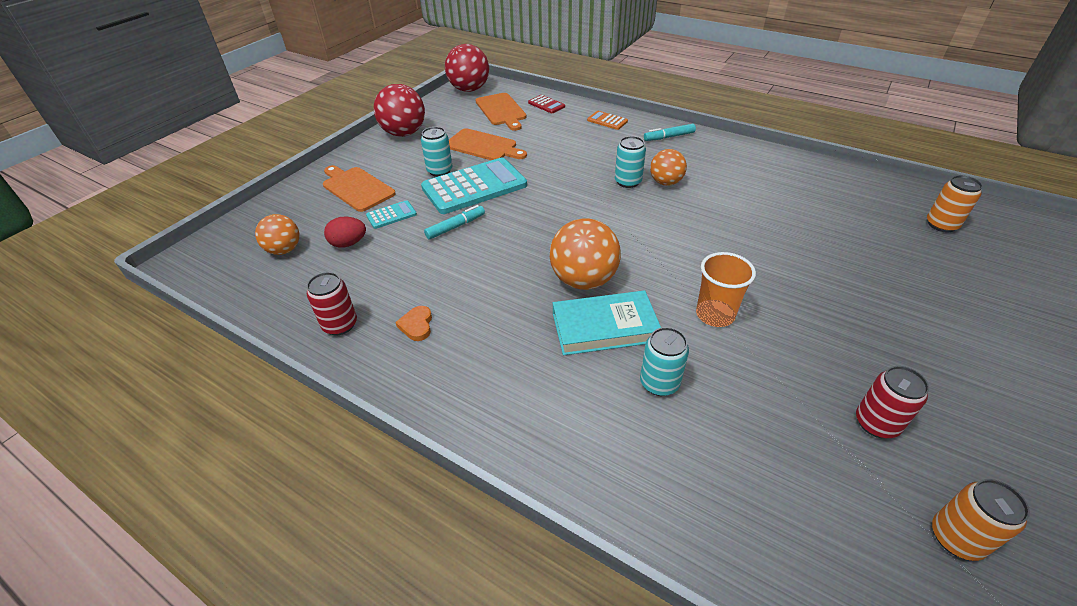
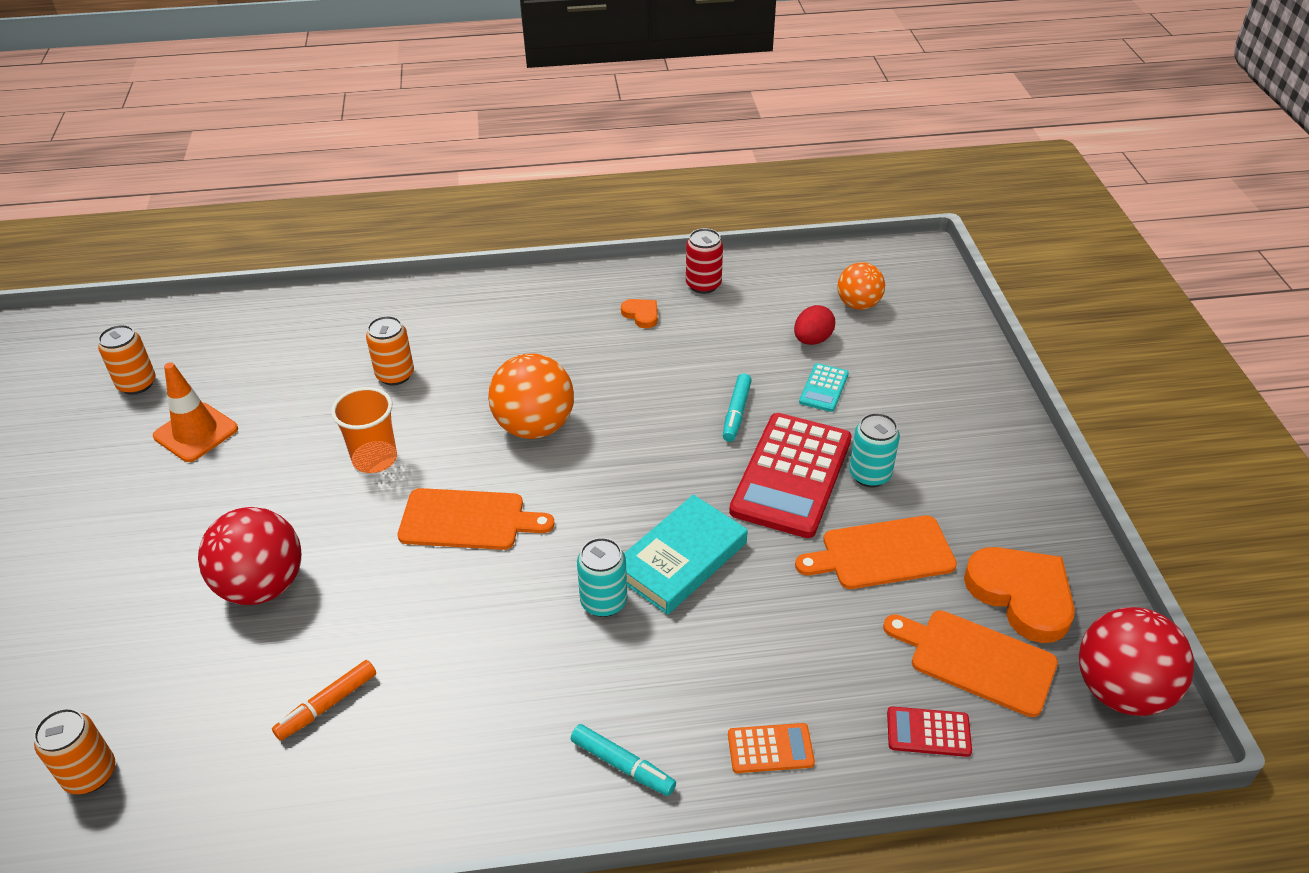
camera: 140 degrees right, 0 degrees up
(356, 188) = (919, 396): orange cutting board -> orange cutting board (467, 520)
(404, 133) = (1026, 511): red ball -> red ball (262, 586)
(455, 116) = (1021, 595): none -> orange heart
(474, 187) = (792, 475): turquoise calculator -> red calculator
(604, 327) = (475, 394): turquoise book -> turquoise book (681, 559)
(659, 383) = (395, 375): turquoise can -> orange can
(665, 182) = (548, 632): orange ball -> none
(669, 137) = (622, 765): turquoise marker -> turquoise marker turned 90 degrees clockwise
(798, 201) = (327, 705): none -> orange marker
(876, 423) = (196, 432): red can -> orange traffic cone

